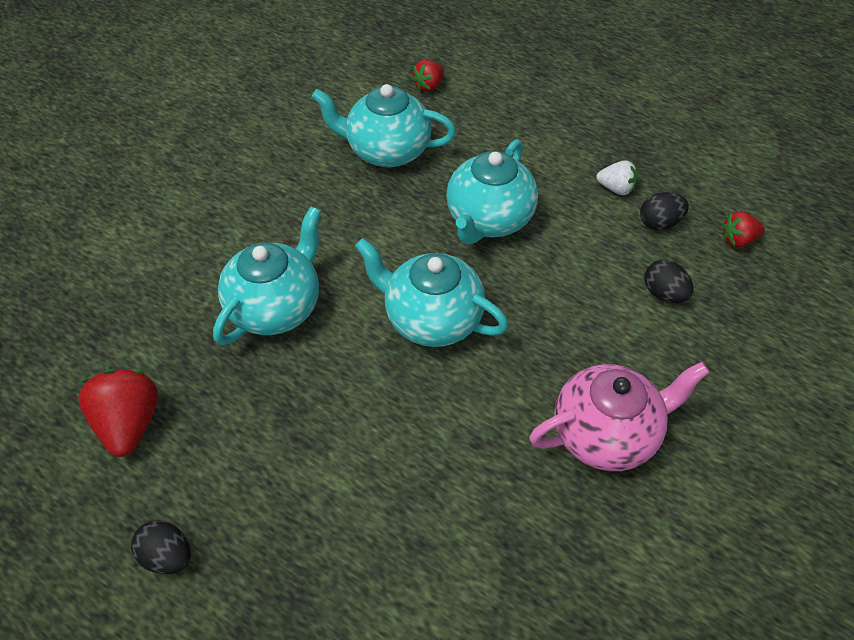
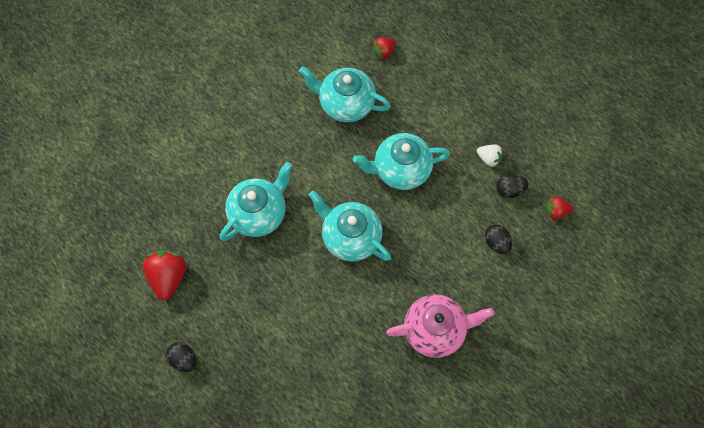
camera: 10 degrees right, 15 degrees up
(489, 220) = (400, 170): turquoise teapot -> turquoise teapot turned 45 degrees clockwise

